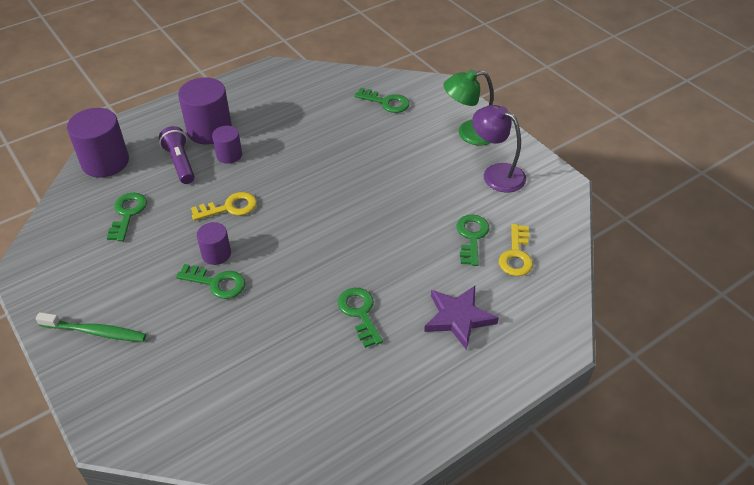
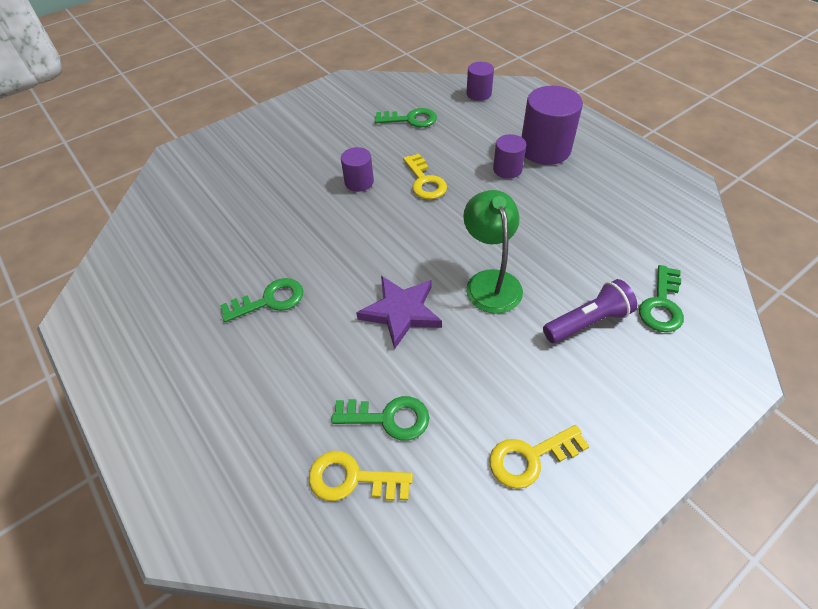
camera: 90 degrees right, 5 degrees up
(95, 332) = (274, 129): green toothbrush -> none
(105, 162) = (479, 94): purple cylinder -> purple cylinder, size x0.56
(180, 163) = (487, 138): purple flashlight -> purple flashlight (588, 322)
(216, 283) = (321, 188): green key -> none
(458, 318) = (248, 399): purple star -> purple star (401, 312)
(469, 133) = (622, 418): green lamp -> green lamp (490, 281)
(496, 174) = (530, 458): purple lamp -> yellow key

